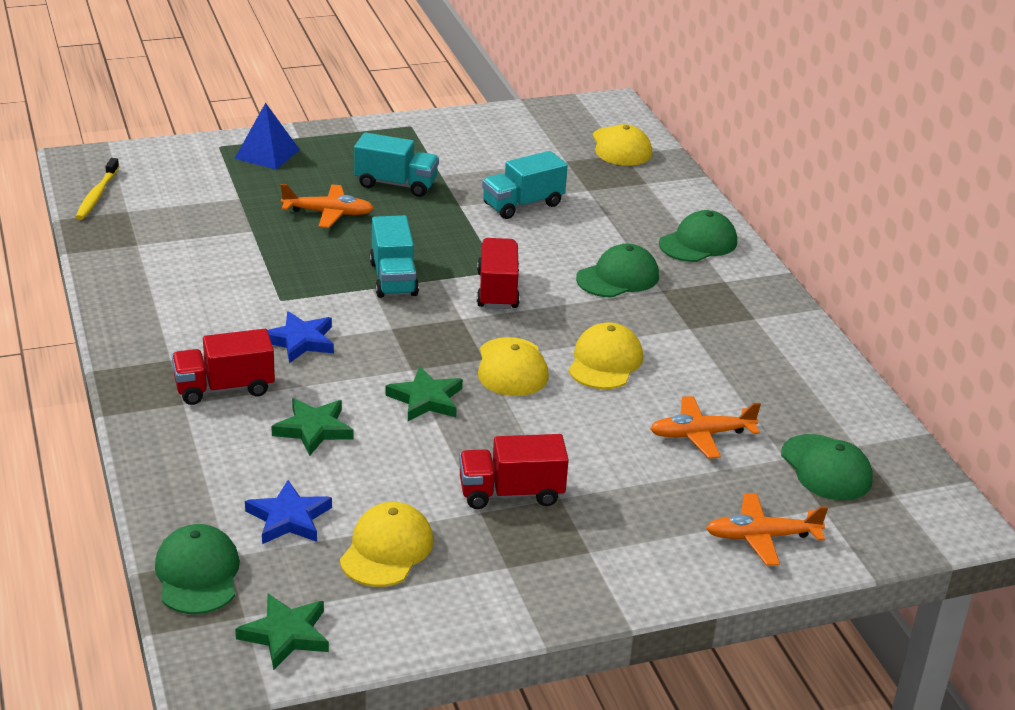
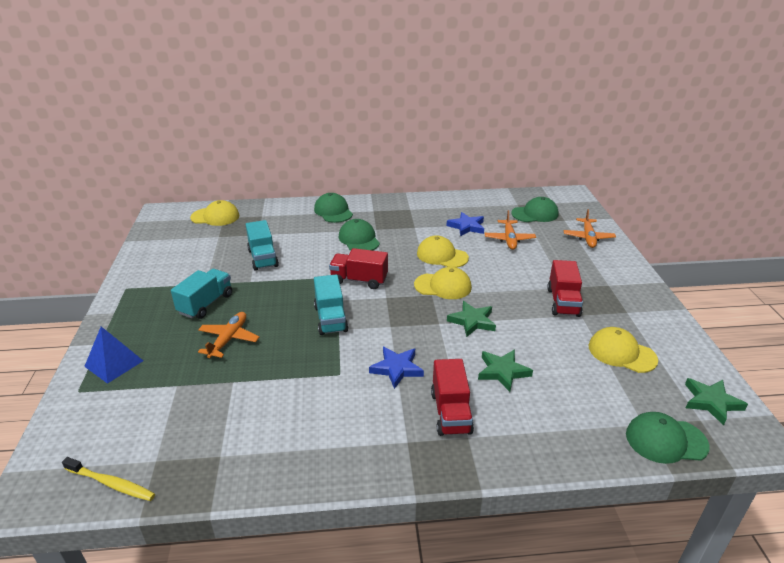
camera: 75 degrees left, 0 degrees up
(289, 518) = (599, 391): blue star -> blue star (466, 226)
(393, 279) = (330, 319): turquoise truck -> turquoise truck turned 75 degrees clockwise

